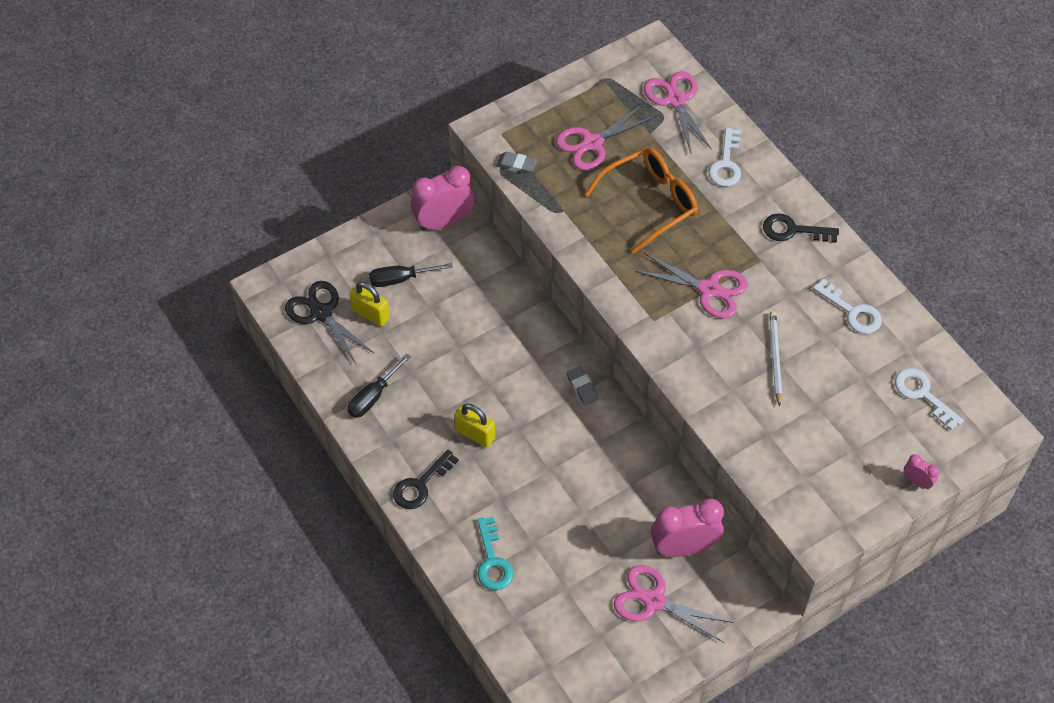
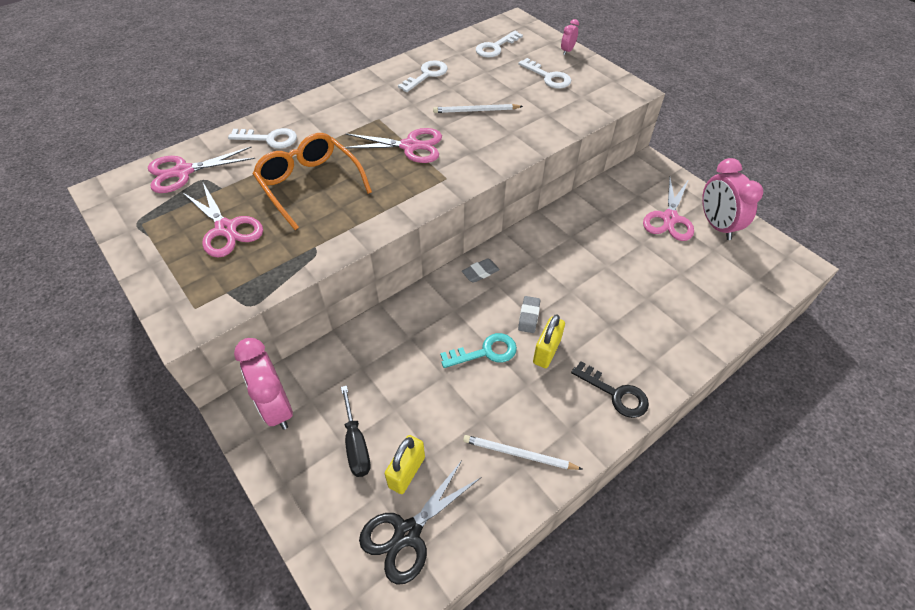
camera: 95 degrees left, 5 degrees down
(373, 396) = (519, 454): black screwdriver -> white pencil
(492, 561) = (676, 326): turquoise key -> turquoise key (485, 352)
(516, 165) = (245, 290): grey eraser -> grey eraser (529, 316)
(684, 547) = (617, 203): pink clock -> pink clock (716, 225)
(709, 289) = (410, 146): pink scissors -> pink scissors turned 75 degrees clockwise
(793, 230) = (347, 102): black key -> none
(850, 447) = (548, 77): none -> white key

